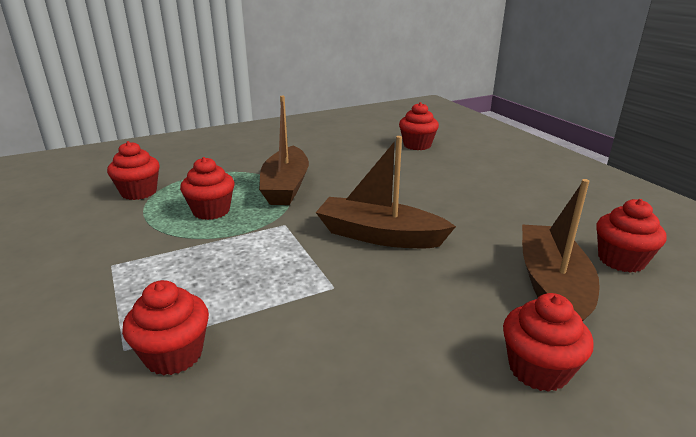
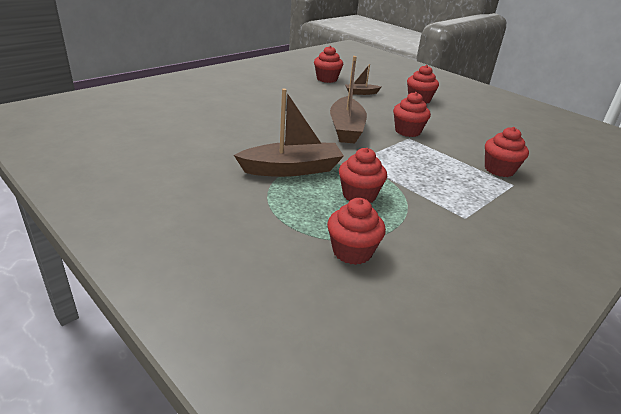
camera: 110 degrees left, 5 degrees up
(417, 145) = (170, 119): red cupcake -> red cupcake (407, 131)
(552, 286) = (361, 93): brown boat -> brown boat, size x0.50

